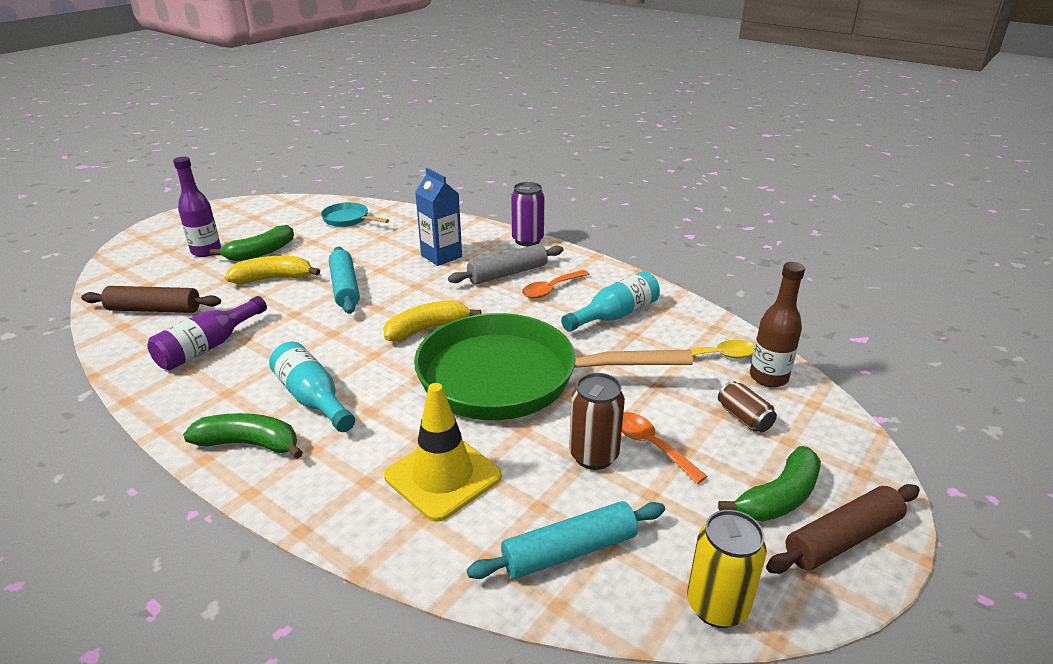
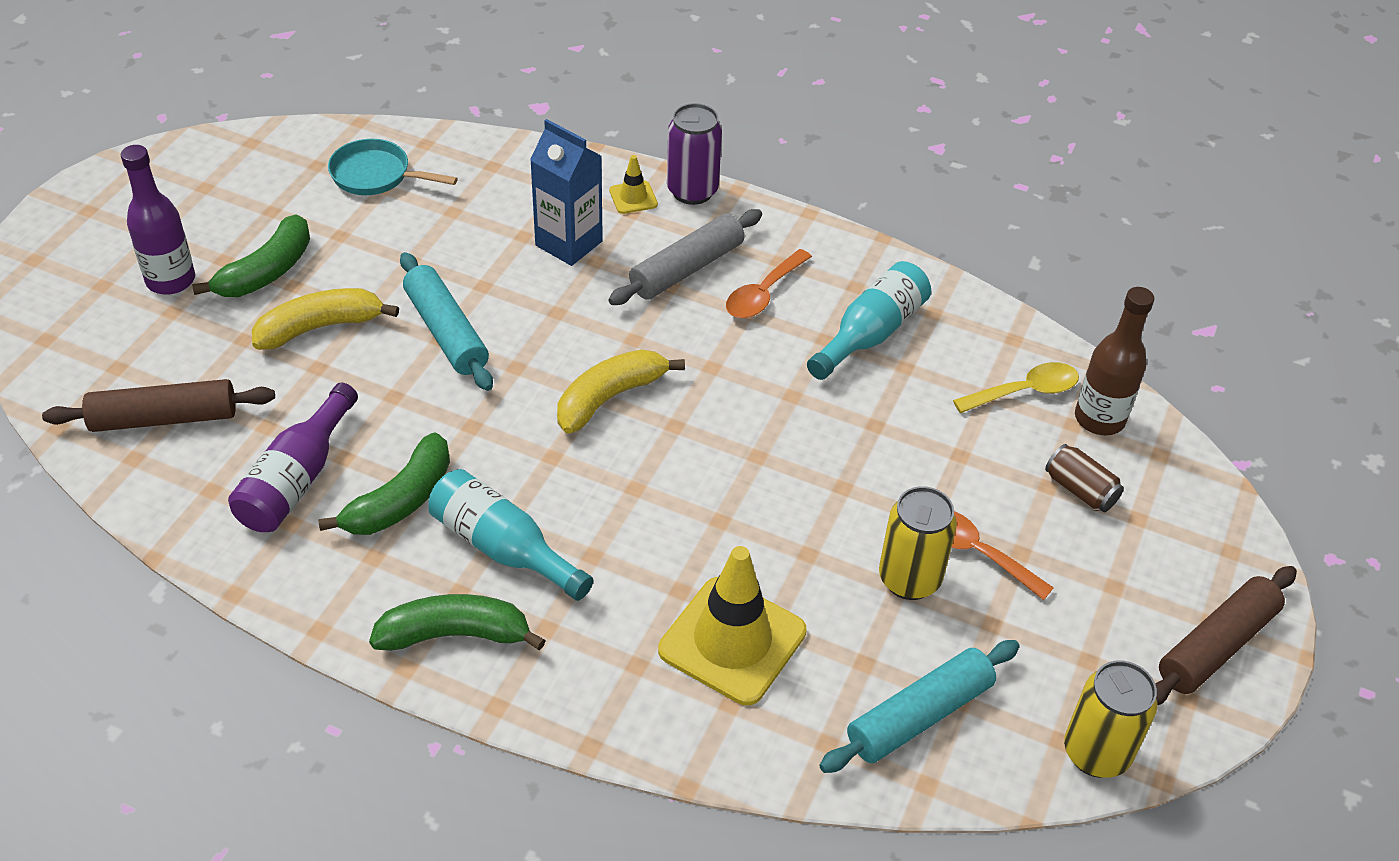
camera: 15 degrees left, 15 degrees up
(490, 240) = (633, 197): none -> yellow traffic cone
(509, 378) = (760, 471): green pan -> none
(594, 456) = (909, 579): brown can -> yellow can
(778, 498) = (1139, 603): green banana -> green banana (400, 501)

